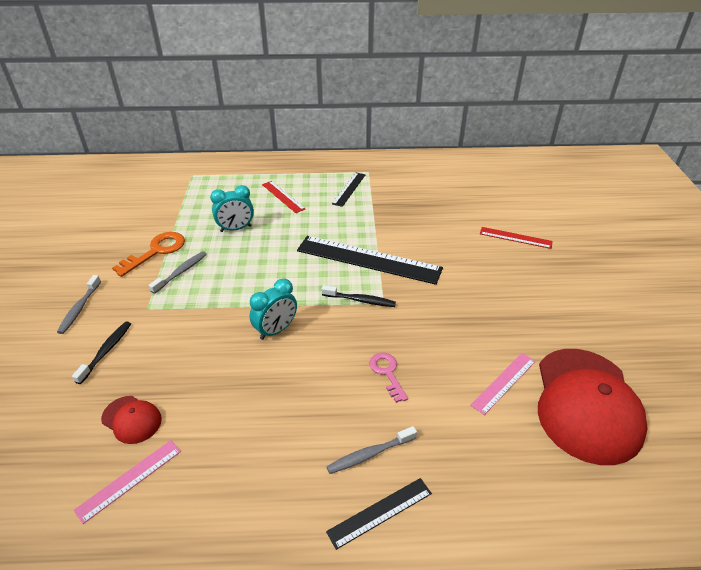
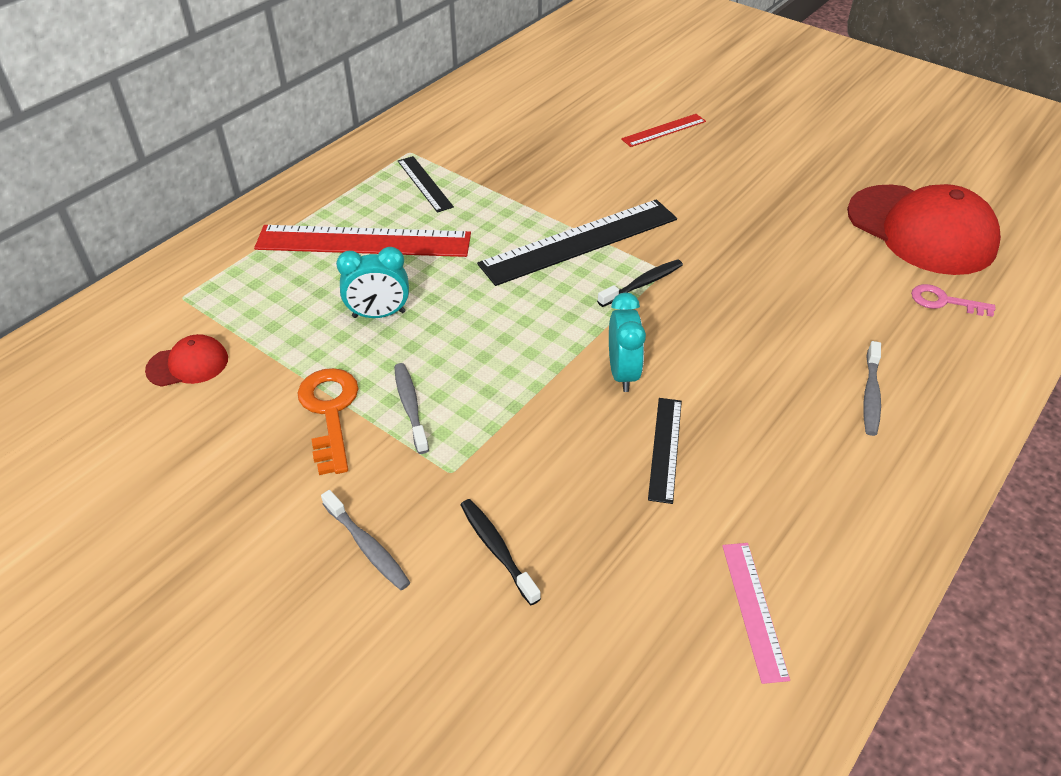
camera: 50 degrees left, 5 degrees up
(132, 419) = (655, 570): red cap -> red cap (188, 364)
(236, 229) = (379, 314): turquoise clock -> turquoise clock turned 60 degrees clockwise
(283, 196) = (363, 241): red ruler -> red ruler, size x1.98
(380, 512) = (945, 425): black ruler -> black ruler (665, 448)
(387, 373) = (773, 325): pink key -> pink key (944, 301)
(504, 382) = (854, 259): pink ruler -> none

